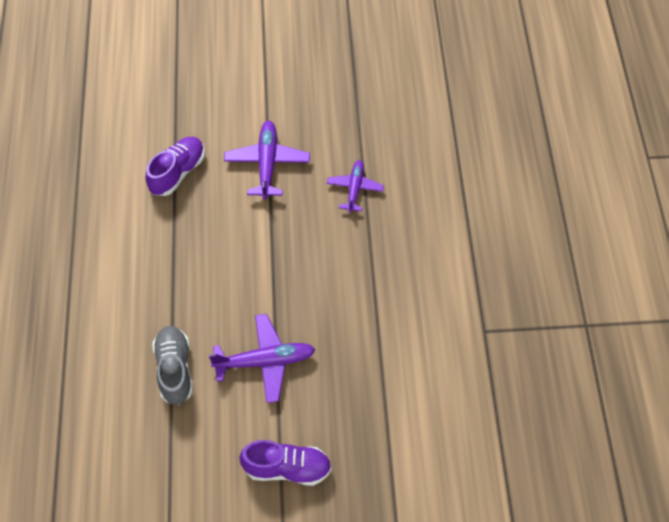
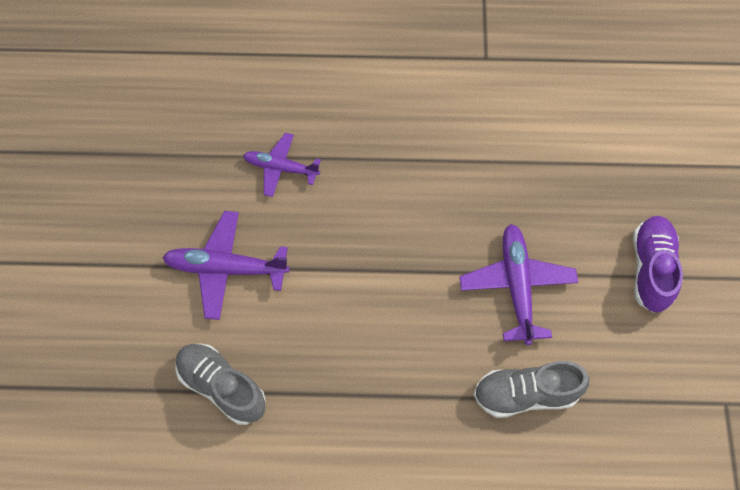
camera: 85 degrees left, 5 degrees up
(178, 172) = (222, 387): purple shoe -> grey shoe

